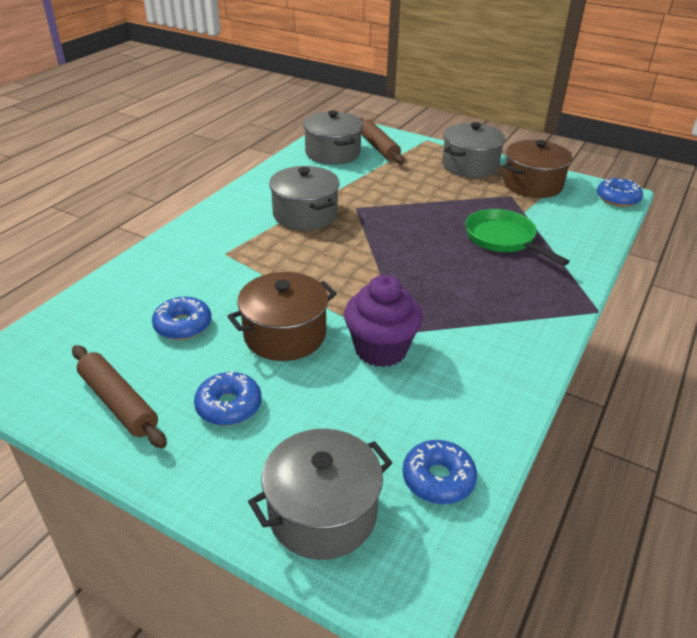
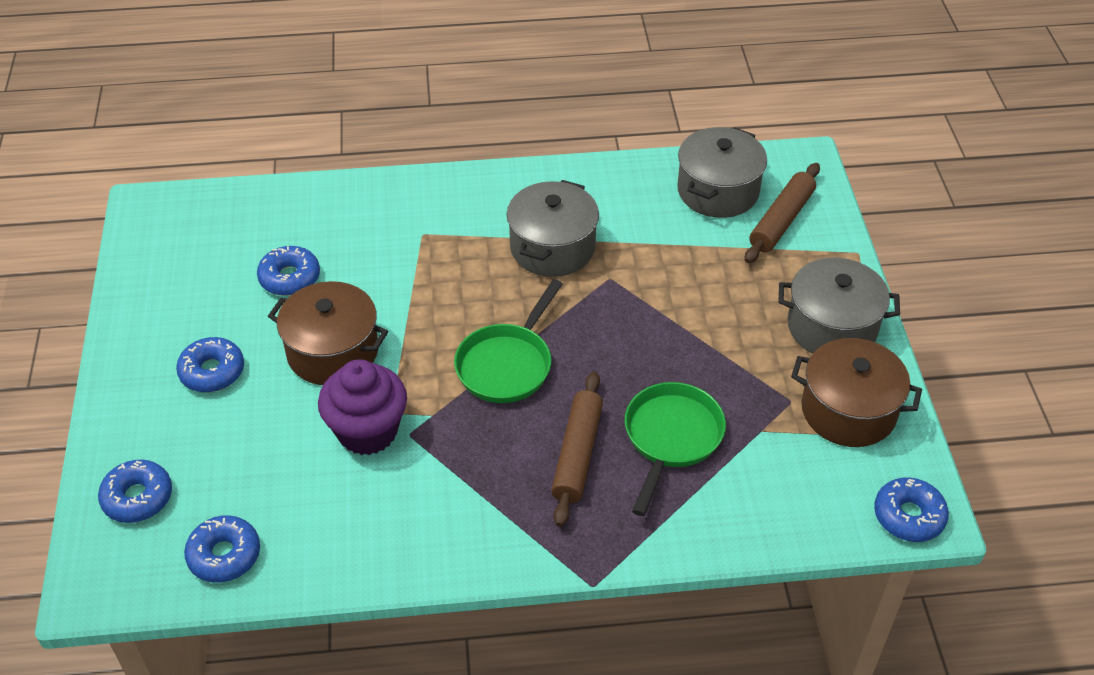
camera: 55 degrees right, 10 degrees up
(119, 403) = (167, 304): brown rolling pin -> brown rolling pin (577, 454)
(322, 513) = (138, 498): grey pot -> blue donut
(383, 268) = (507, 364): none -> green pan

